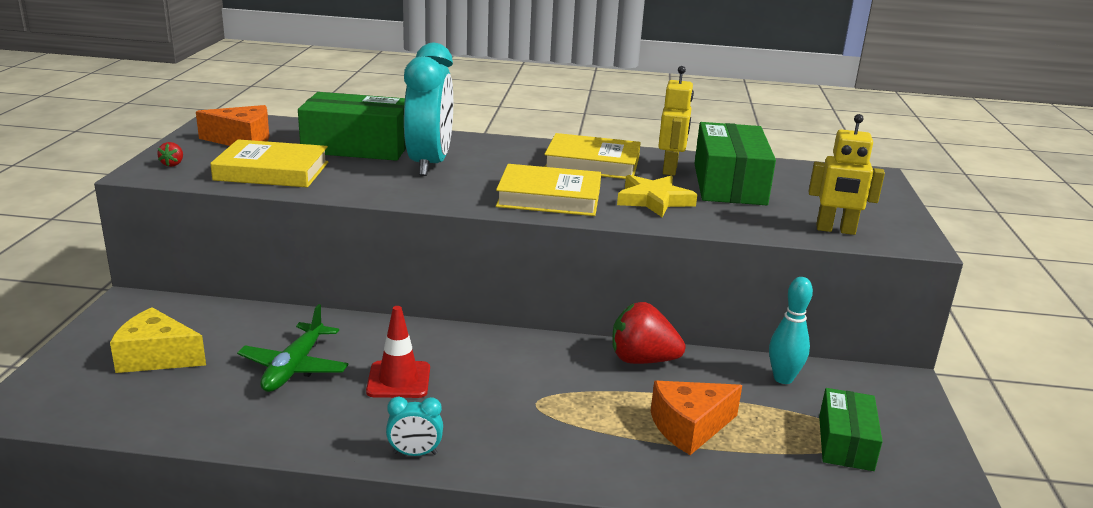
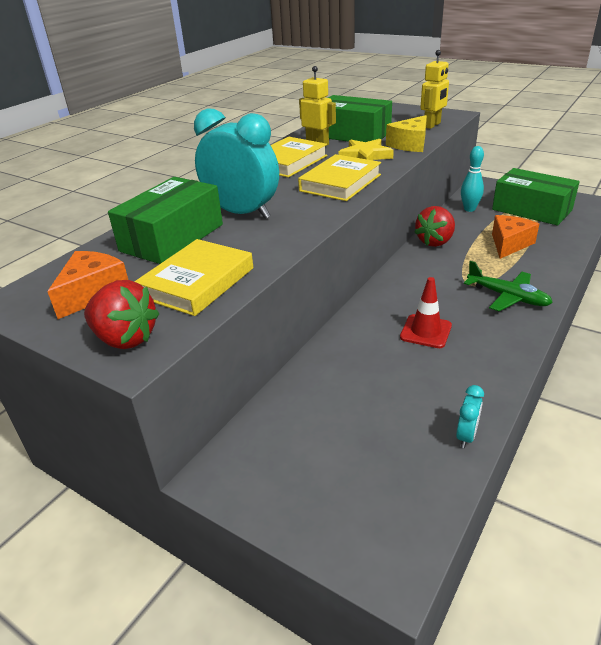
camera: 60 degrees left, 10 degrees up
(156, 357) = (336, 459): yellow cheese -> yellow cheese (410, 144)
(173, 164) = (125, 338): red strawberry -> red strawberry, size x2.34
(294, 368) = (389, 378): green plane -> green plane (508, 297)
(415, 453) = (518, 338): turquoise clock -> turquoise clock (466, 436)
(689, 427) = (509, 244): orange cheese -> orange cheese turned 150 degrees counterclockwise
(845, 443) = (531, 210): green box -> green box, size x1.64

